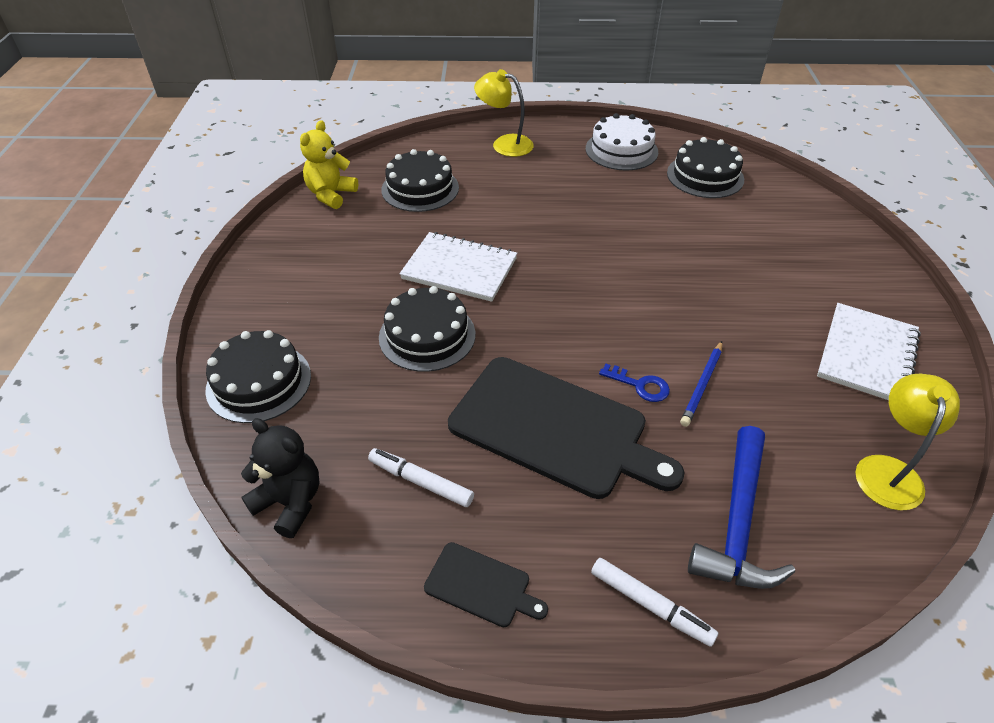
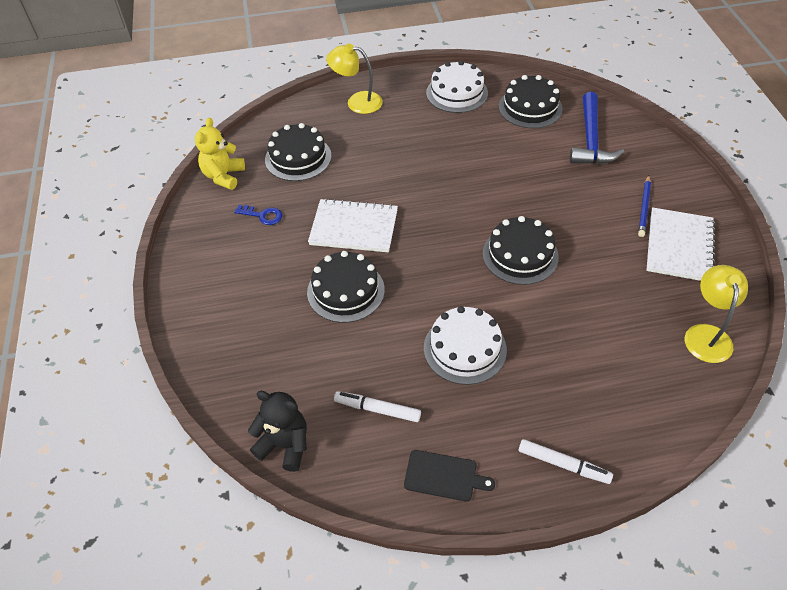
camera: 10 degrees left, 5 degrees up
(259, 382) = (225, 355): black cake -> black cake (520, 255)
(554, 428) = (465, 348): black cutting board -> white cake
(640, 385) = (519, 302): blue key -> blue key (262, 215)
(702, 385) = (565, 293): blue pencil -> blue pencil (644, 208)
(738, 523) = (610, 394): blue hammer -> blue hammer (591, 140)

